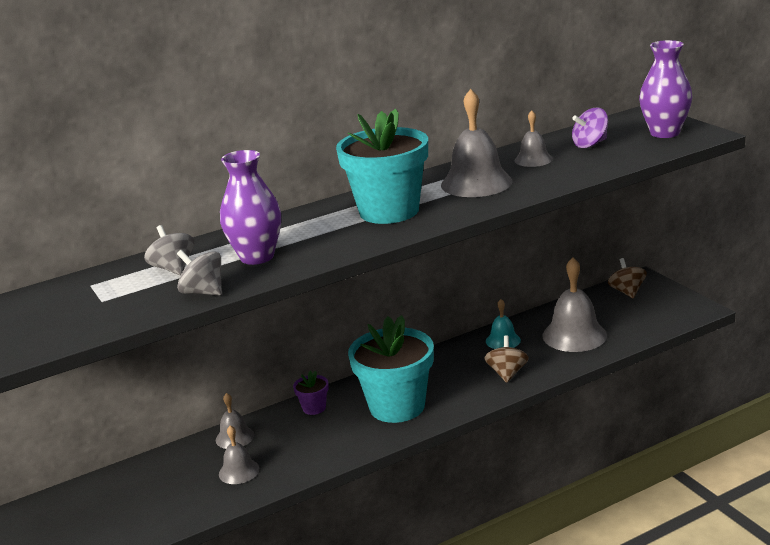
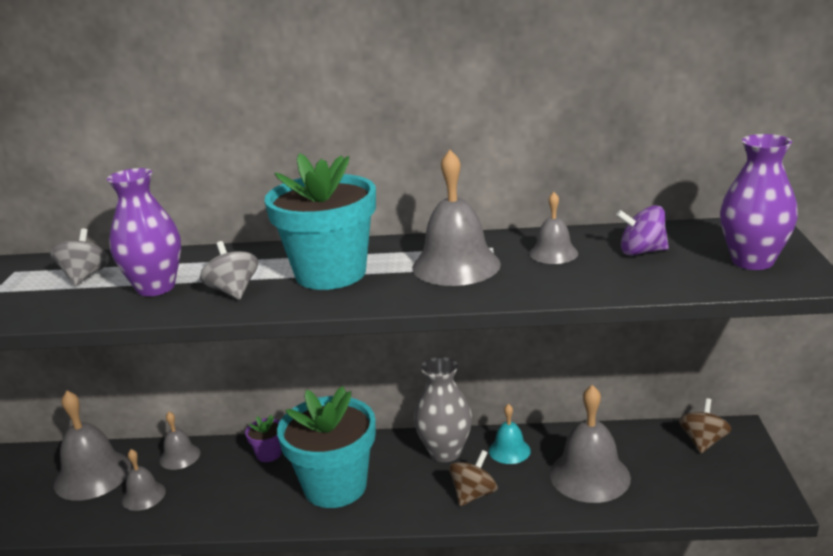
camera: 30 degrees right, 0 degrees up
(168, 477) = (92, 475): none -> grey bell
(203, 292) = (61, 312): grey spinning top -> grey spinning top (233, 291)
(456, 357) = (445, 452): none -> grey vase

